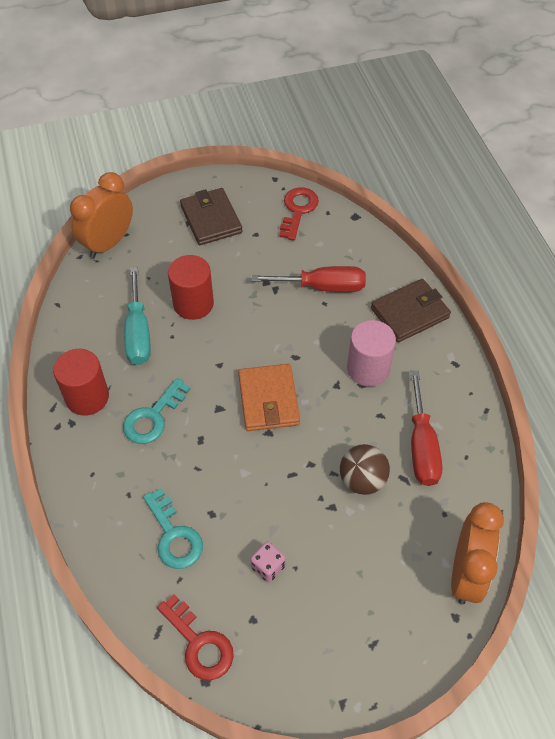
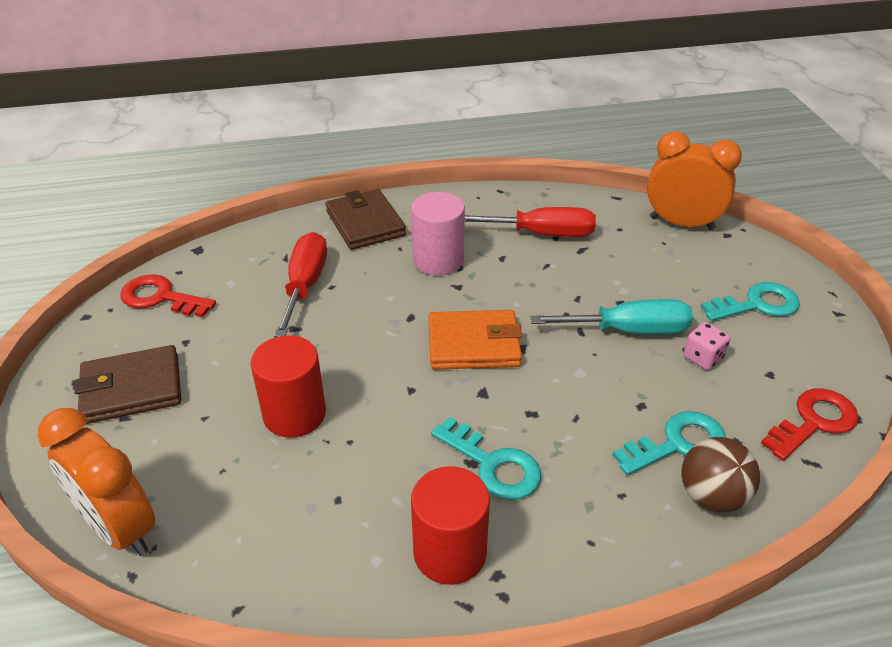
camera: 85 degrees left, 15 degrees down
(138, 332) = (333, 483): turquoise screwdriver -> turquoise screwdriver (629, 330)
(344, 626) = (757, 304): none -> turquoise key
(362, 480) = (585, 277): brown ball -> brown ball (712, 496)

